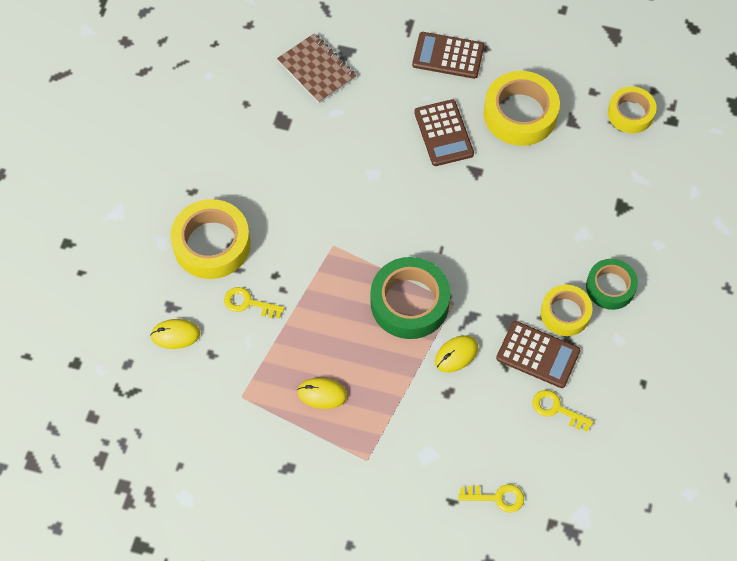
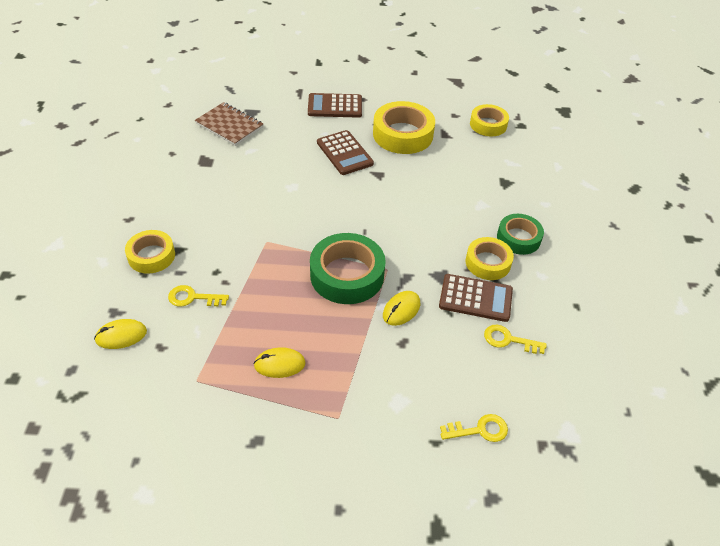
camera: 15 degrees left, 15 degrees down
(212, 244) = (151, 256): yellow tape -> yellow tape, size x0.63

